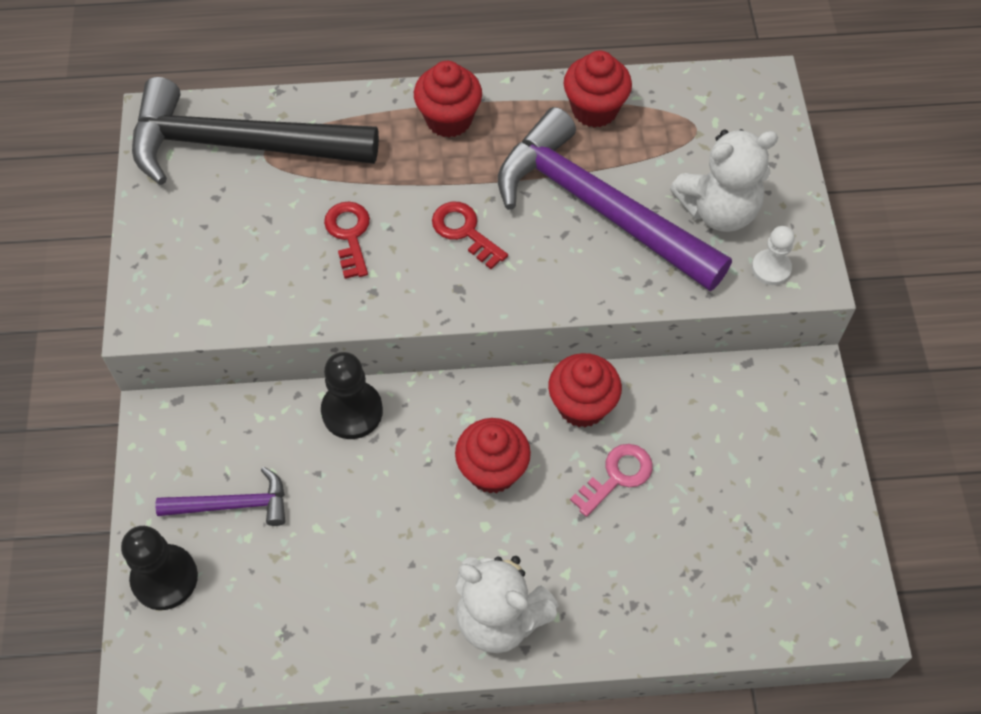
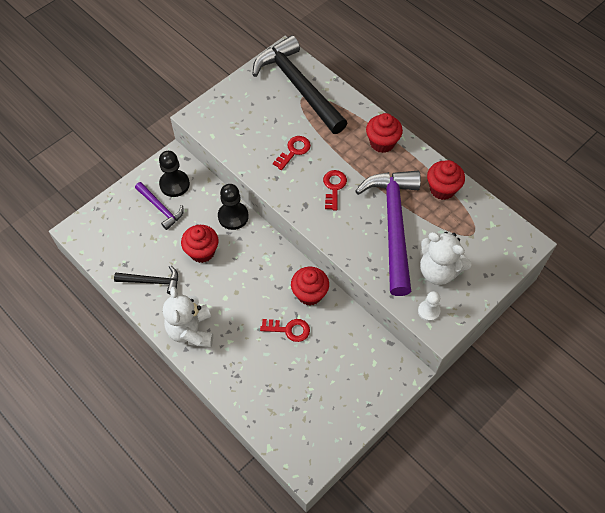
camera: 50 degrees right, 0 degrees up
(164, 578) = (114, 210): black pawn -> black pawn (174, 184)
(358, 614) = (152, 281): none -> black hammer
(492, 470) = (251, 283): red cupcake -> red cupcake (202, 252)
(617, 476) = (289, 329): pink key -> red key

